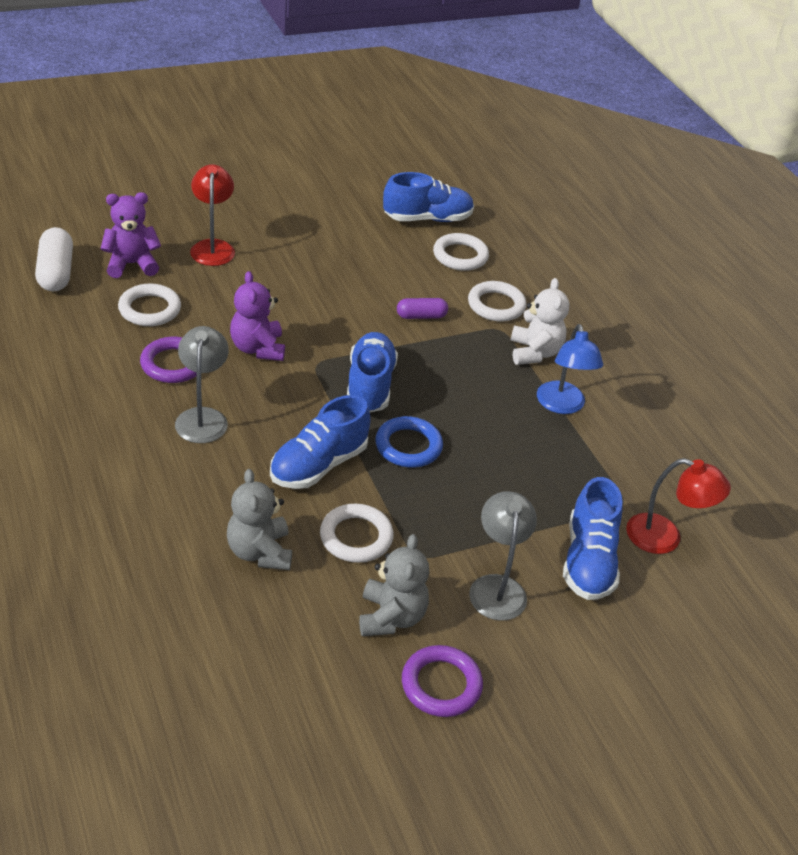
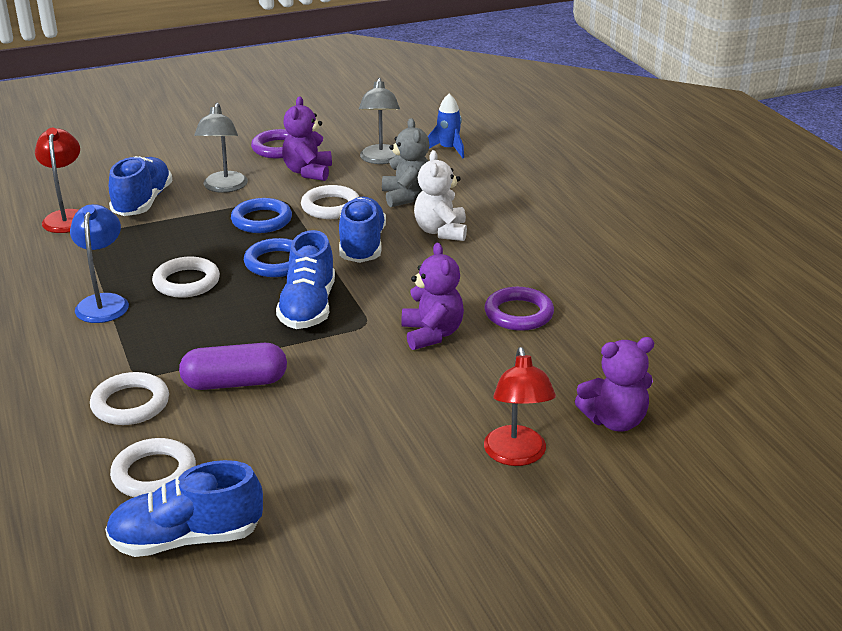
camera: 175 degrees left, 10 degrees down
(56, 272) = (702, 402): white capsule -> none
(150, 309) = (567, 366): white ring -> white ring (186, 282)
(185, 667) = (448, 149): none -> blue rocket
(202, 417) = (474, 273): grey lamp -> grey lamp (380, 159)
(318, 465) = (362, 246): blue shoe -> blue shoe turned 45 degrees counterclockwise
(391, 617) = (308, 172): grey teddy bear -> purple teddy bear
(421, 316) = (235, 383): purple capsule -> purple capsule, size x1.61
(436, 516) = (261, 220): none -> blue ring
(534, 352) = (107, 351): white teddy bear -> white teddy bear (441, 231)
(665, 538) = (67, 217): red lamp -> red lamp turned 60 degrees clockwise

